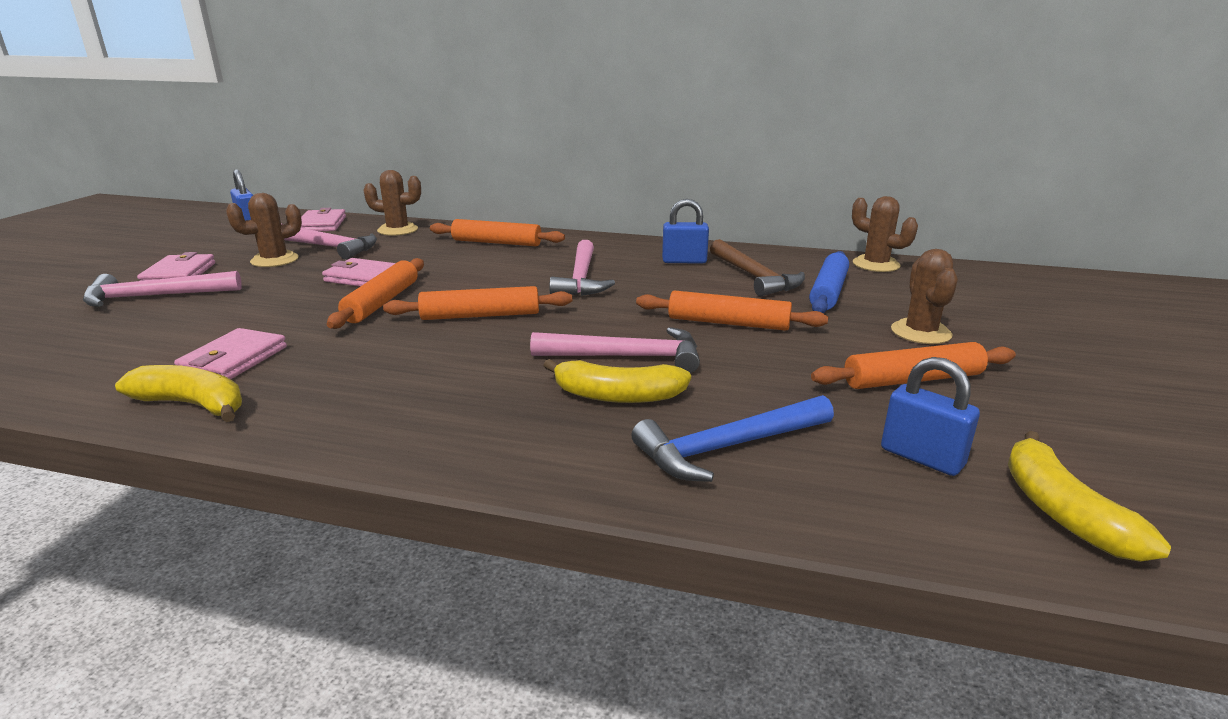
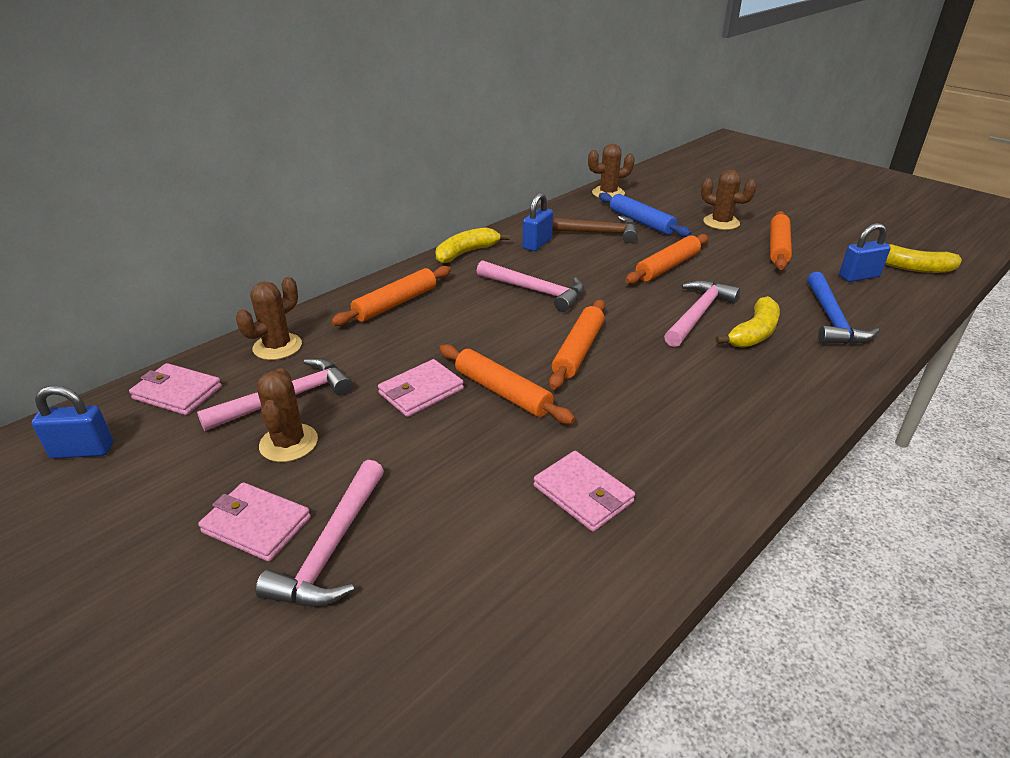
camera: 60 degrees left, 10 degrees up
(193, 405) = (671, 524): yellow banana -> yellow banana (466, 253)

